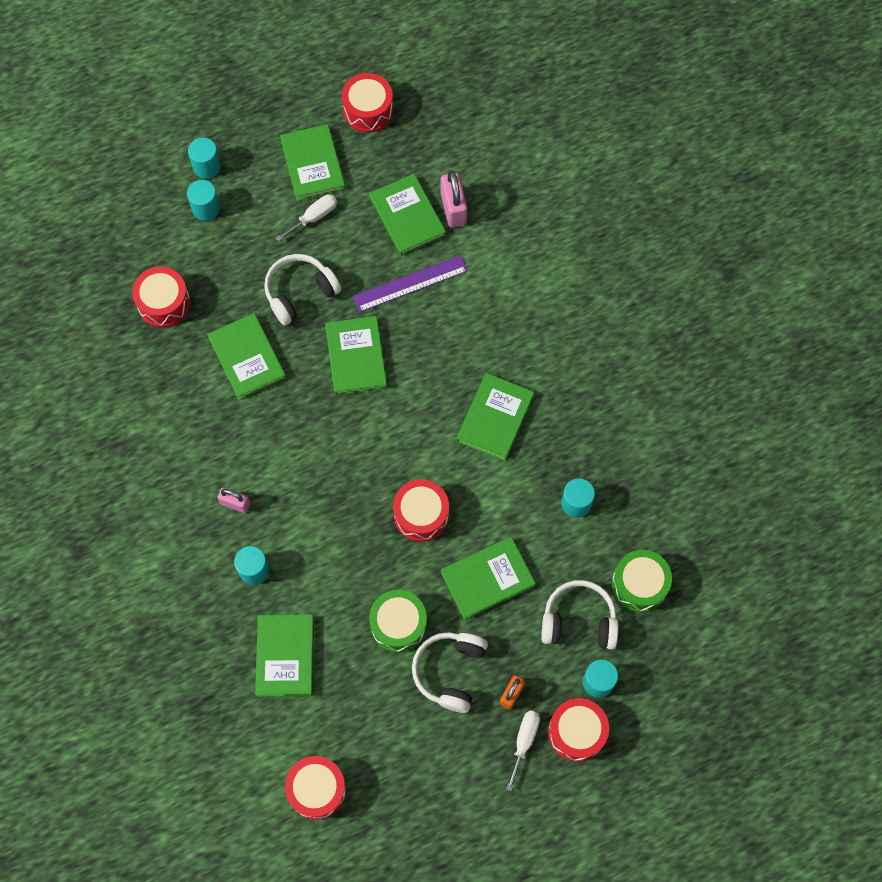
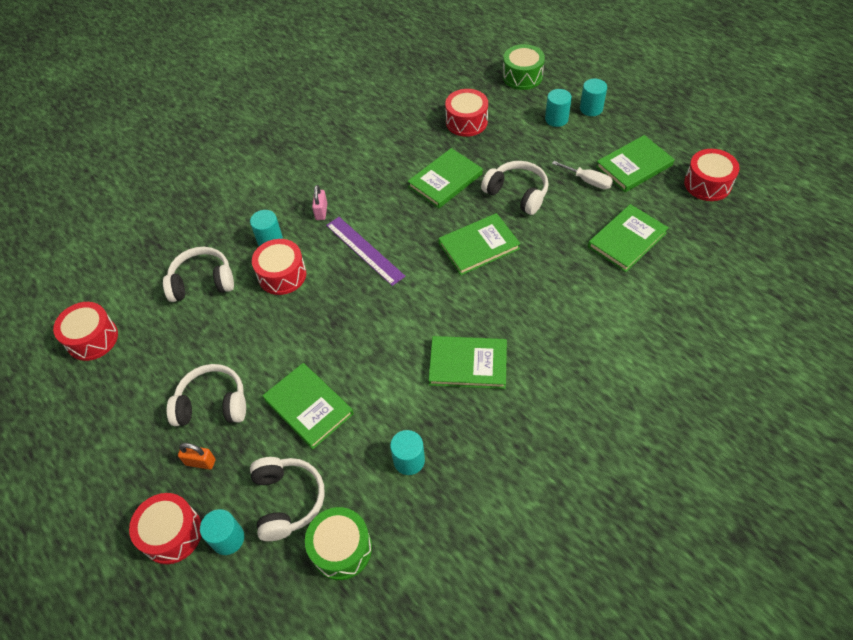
camera: 75 degrees right, 15 degrees down
(285, 656) = (202, 282): green book -> white headphones
(398, 624) = (247, 351): green drum -> green drum (522, 76)
(410, 283) = (565, 261): purple ruler -> purple ruler (364, 250)
(421, 515) = (353, 336): red drum -> red drum (282, 275)
(453, 208) = (655, 269): pink padlock -> none
(524, 741) = (155, 487): white screwdriver -> none

